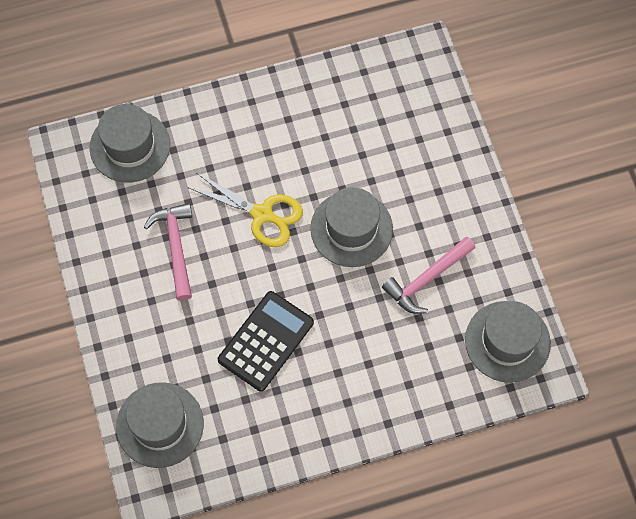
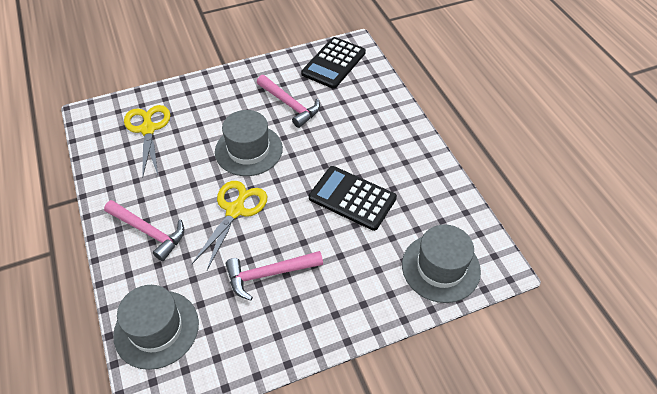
camera: 95 degrees left, 15 degrees down
(243, 130) = (149, 232): none -> pink hammer
(394, 117) = (148, 129): none -> yellow scissors
(507, 341) = (333, 63): grey hat -> black calculator

